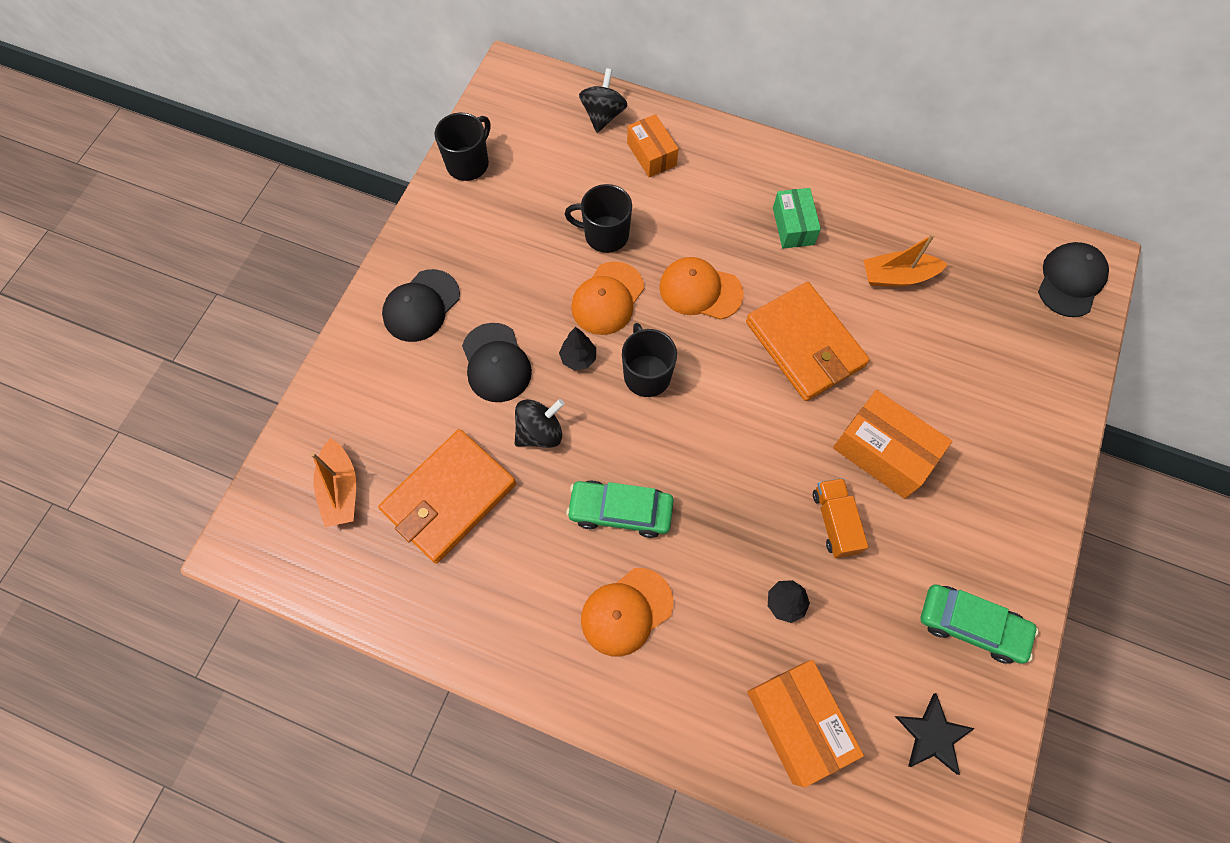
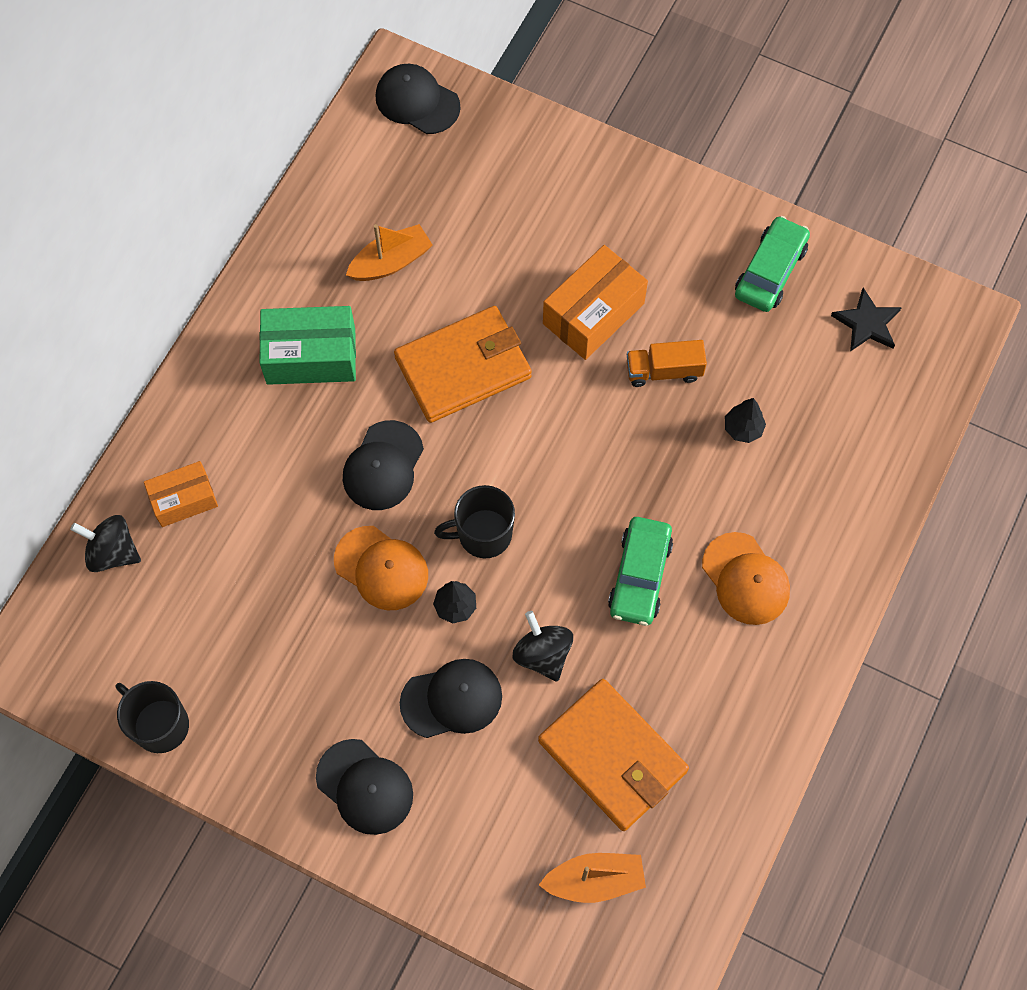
camera: 85 degrees left, 0 degrees up
(605, 234) = (293, 564): black mug -> none
(700, 290) = (383, 466): orange cap -> black cap
(793, 226) = (311, 356): green box -> green box, size x1.55
(797, 722) = (854, 435): orange box -> none
(897, 276) = (391, 262): orange boat -> orange boat turned 120 degrees counterclockwise

